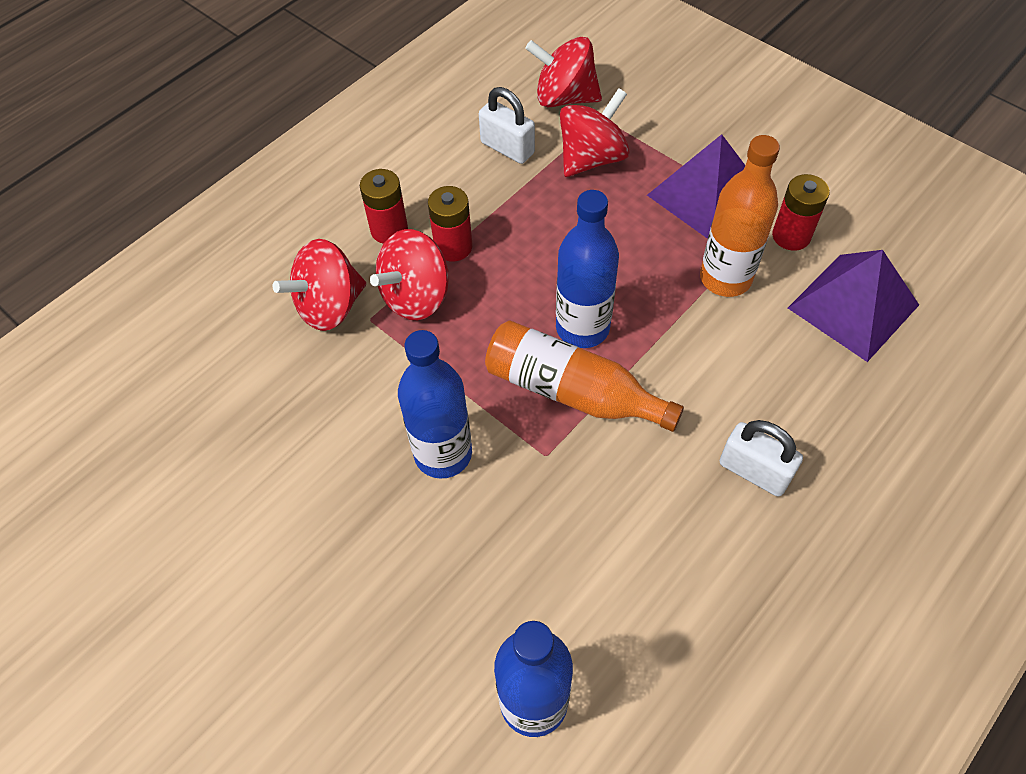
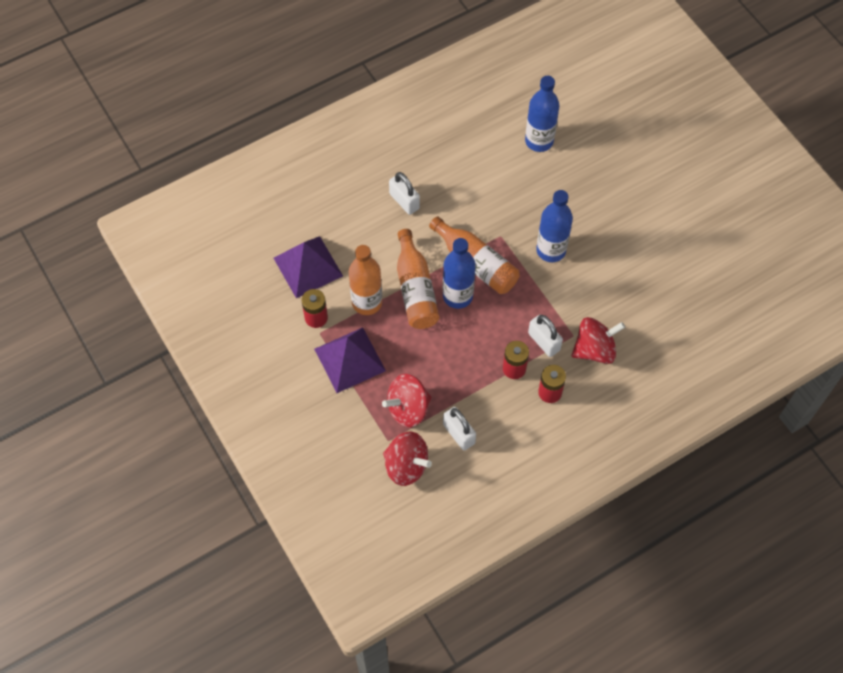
camera: 165 degrees left, 5 degrees up
(416, 297) = (544, 341): red spinning top -> white padlock
(657, 319) = (415, 289): none -> orange bottle

